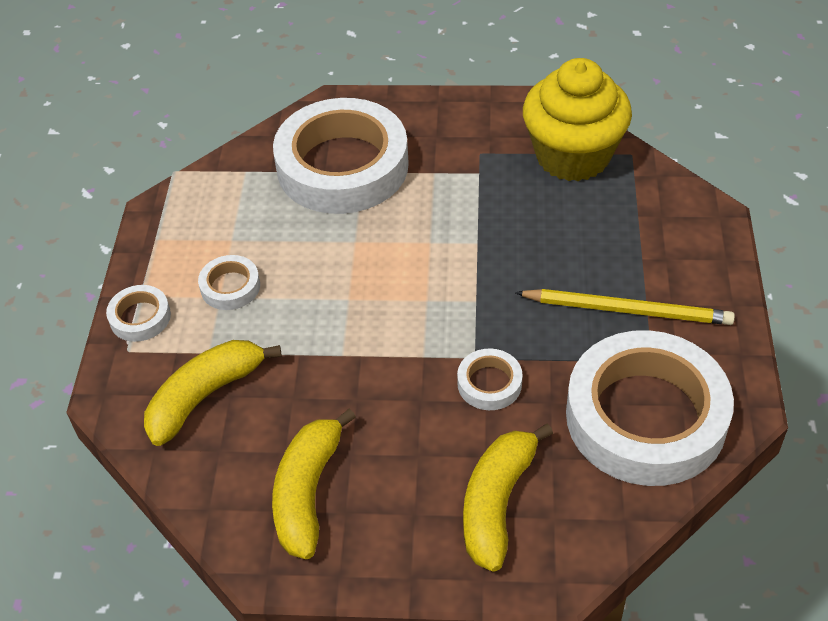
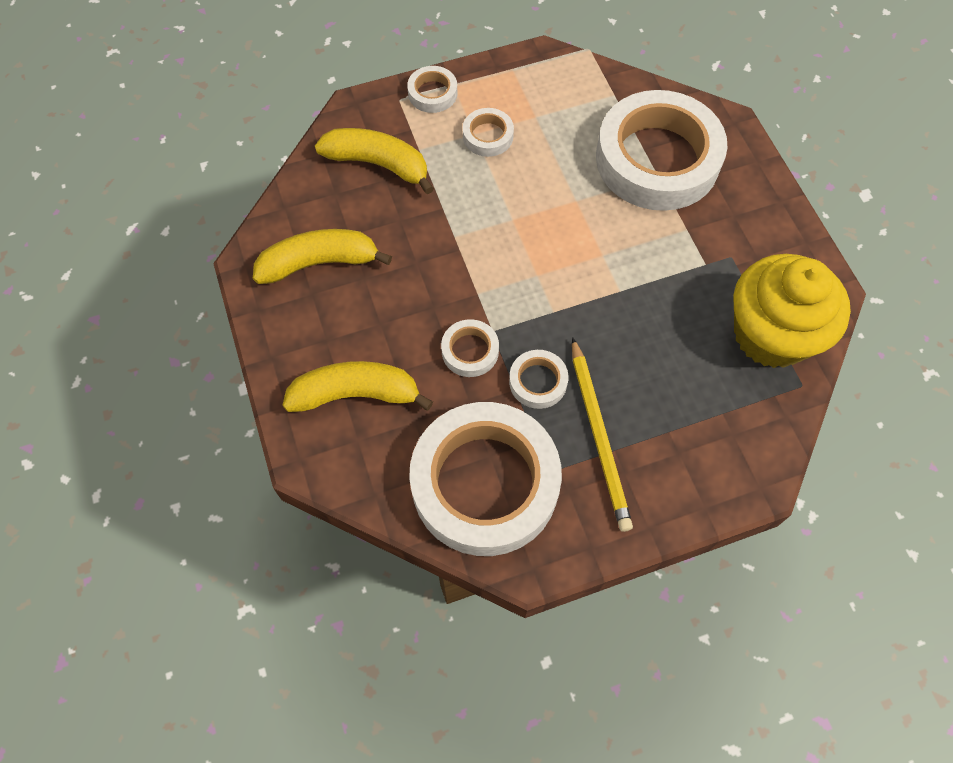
camera: 65 degrees right, 15 degrees up
(549, 338) = (538, 382): none -> white tape

